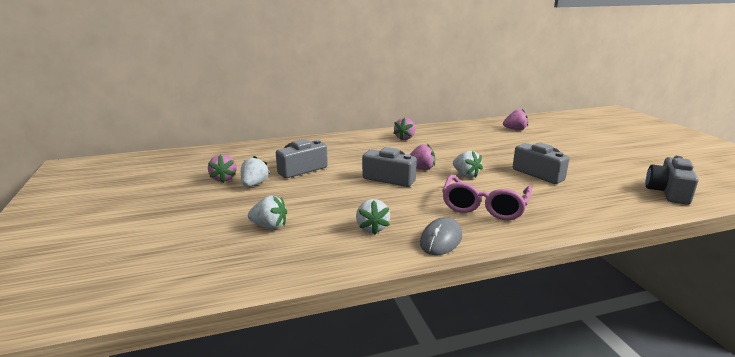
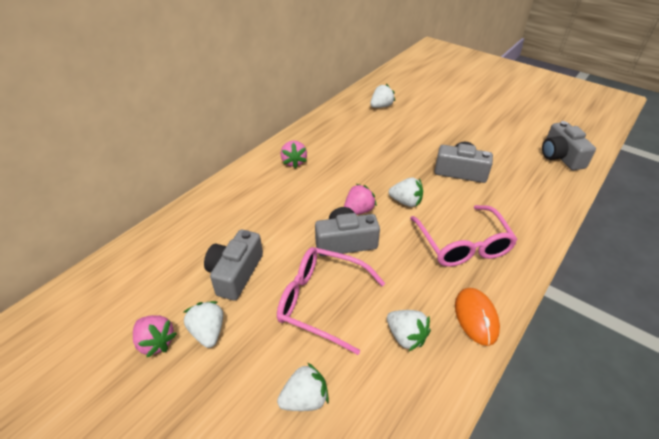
camera: 35 degrees left, 20 degrees up
(336, 195) = (321, 301): none -> pink glasses
(441, 239) = (476, 317): grey mouse -> orange mouse
(515, 129) = (381, 106): pink strawberry -> white strawberry

